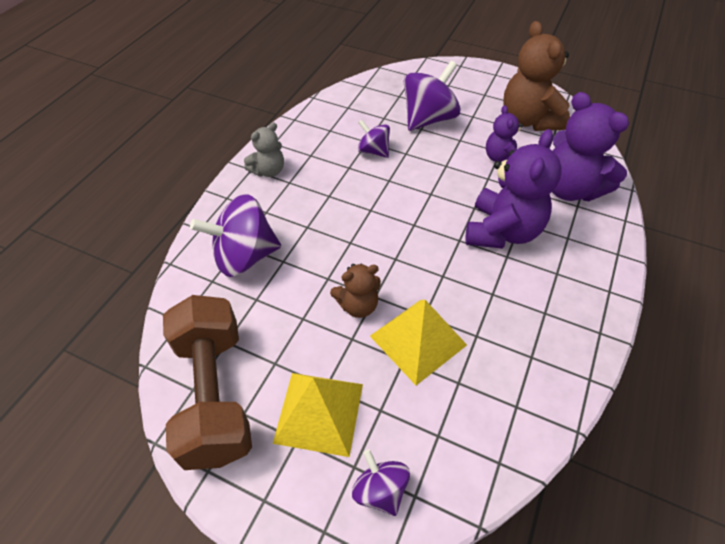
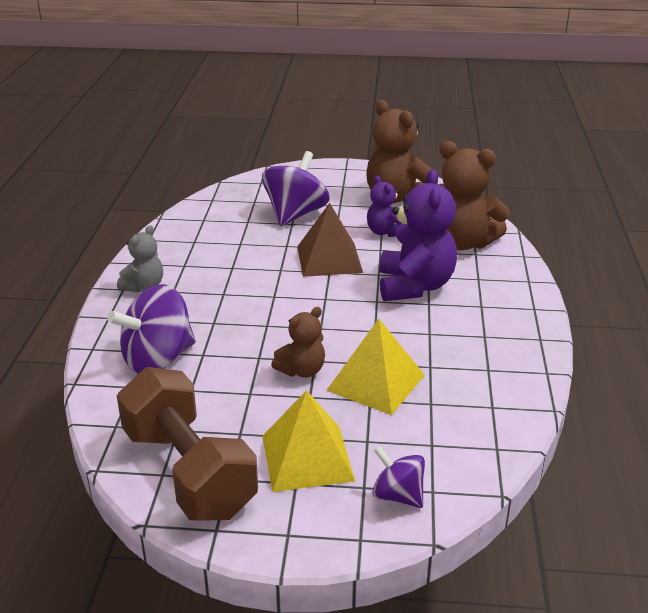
camera: 20 degrees left, 20 degrees down
(373, 151) = (251, 250): purple spinning top -> none
(436, 178) = (329, 259): none -> brown pyramid
(570, 189) = (462, 243): purple teddy bear -> brown teddy bear

